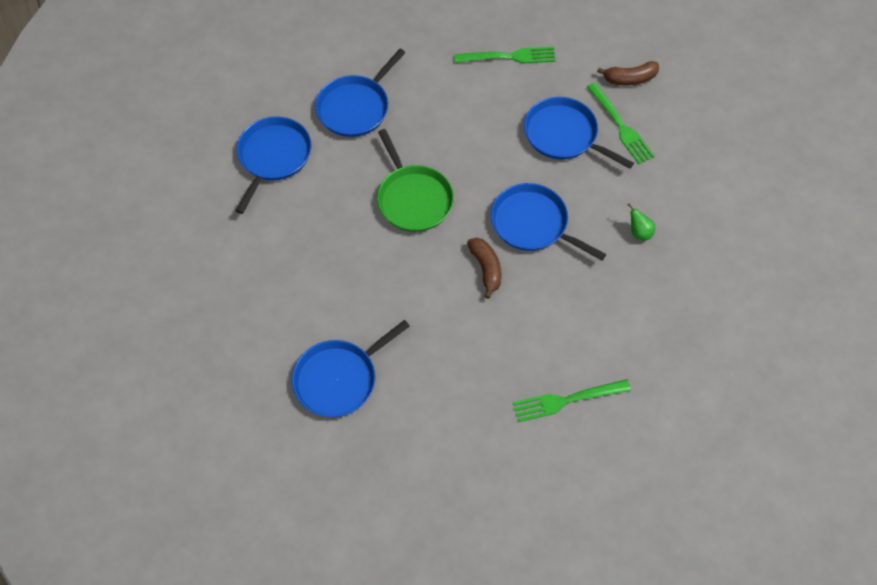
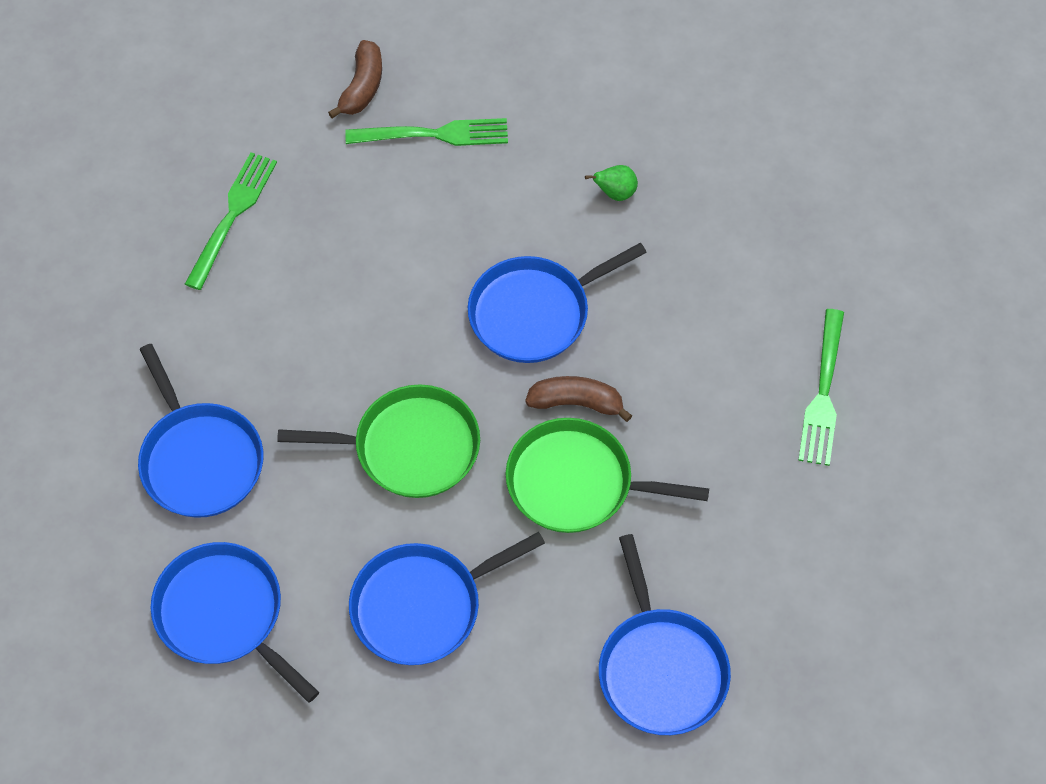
camera: 65 degrees left, 0 degrees up
(434, 289) = (576, 483): none -> green pan
(564, 135) = (410, 209): blue pan -> blue pan (422, 606)

